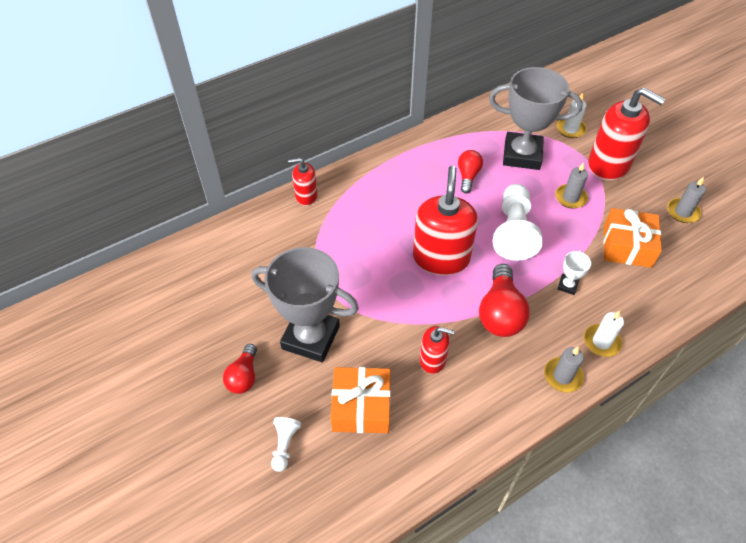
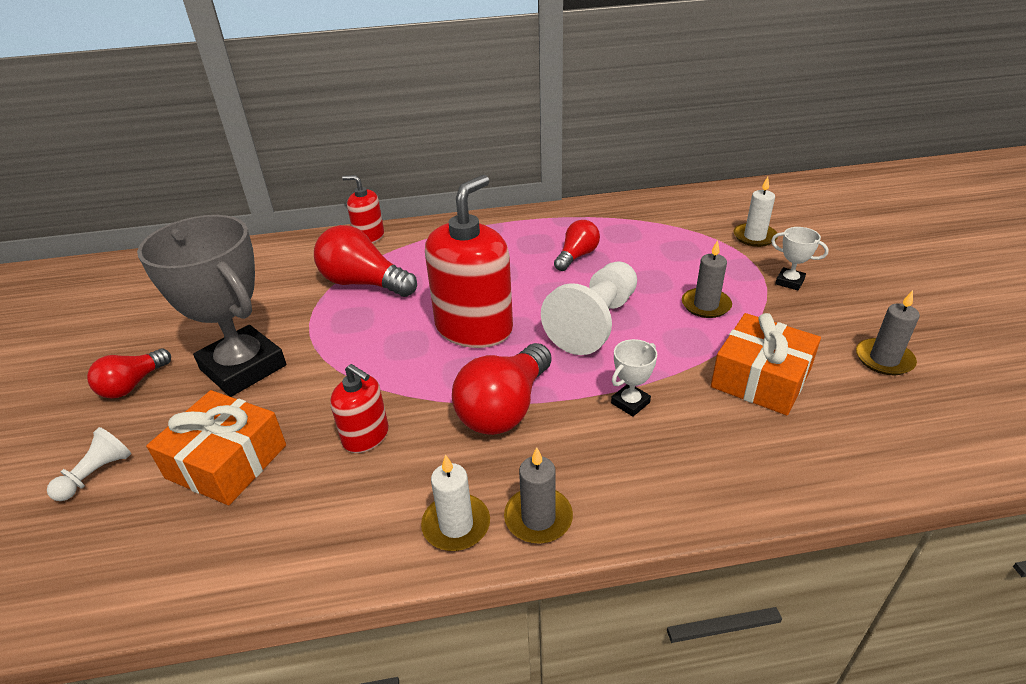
camera: 25 degrees right, 15 degrees down
(337, 241) = (363, 283): none -> red light bulb
(522, 155) = (666, 249): grey trophy -> none
(601, 342) = (636, 490): white candle -> white candle (456, 525)
(609, 164) = (789, 282): red soap dispenser -> white trophy

